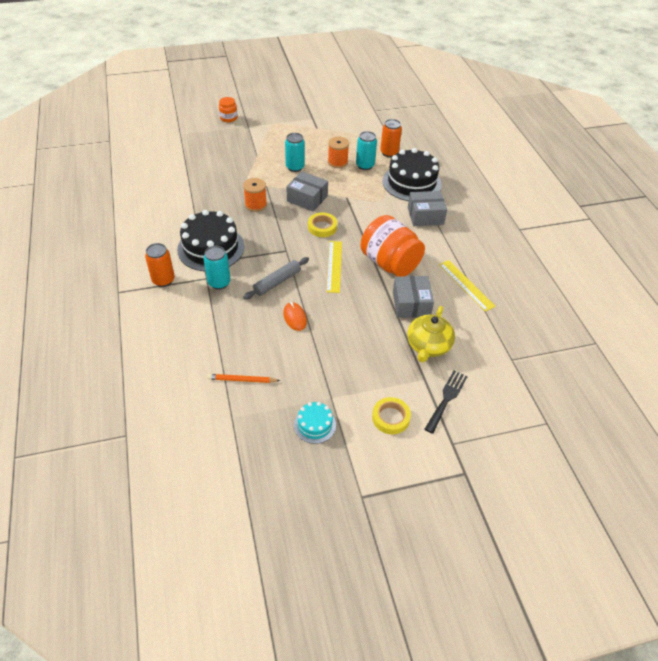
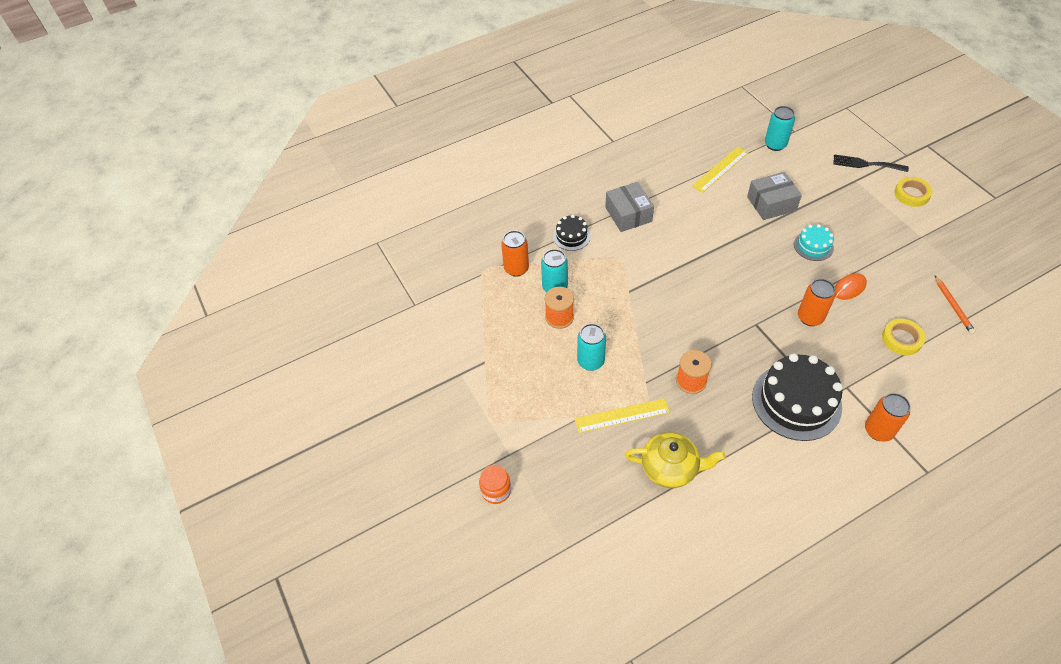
camera: 100 degrees left, 5 degrees up
(219, 282) = (845, 371): turquoise can -> turquoise can (775, 145)
(277, 282) = (810, 317): grey rolling pin -> orange can
(307, 198) = (651, 329): grey box -> none
(315, 425) = (957, 241): turquoise cake -> turquoise cake (813, 246)
(322, 227) = (697, 301): yellow tape -> yellow tape (901, 339)
(334, 266) = (755, 274): yellow ruler -> yellow ruler (622, 415)
(390, 263) = (723, 230): orange jar -> none
(411, 183) = (571, 236): black cake -> black cake, size x0.51
(428, 346) = (816, 184): yellow teapot -> yellow teapot (670, 467)

